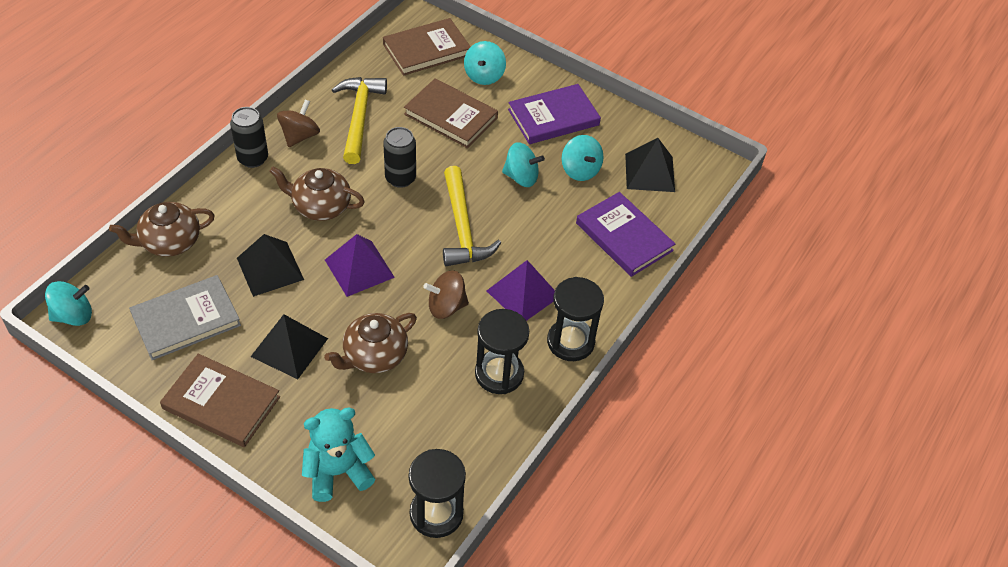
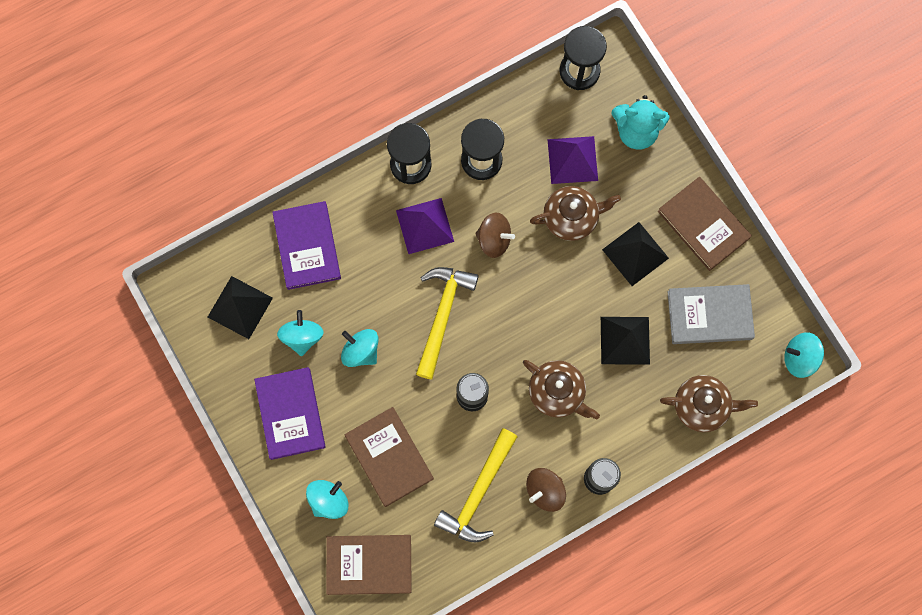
camera: 150 degrees left, 25 degrees up
(359, 268) = (550, 308): purple pyramid -> purple pyramid (572, 159)
(553, 117) = (290, 414): purple book -> purple book turned 75 degrees clockwise

